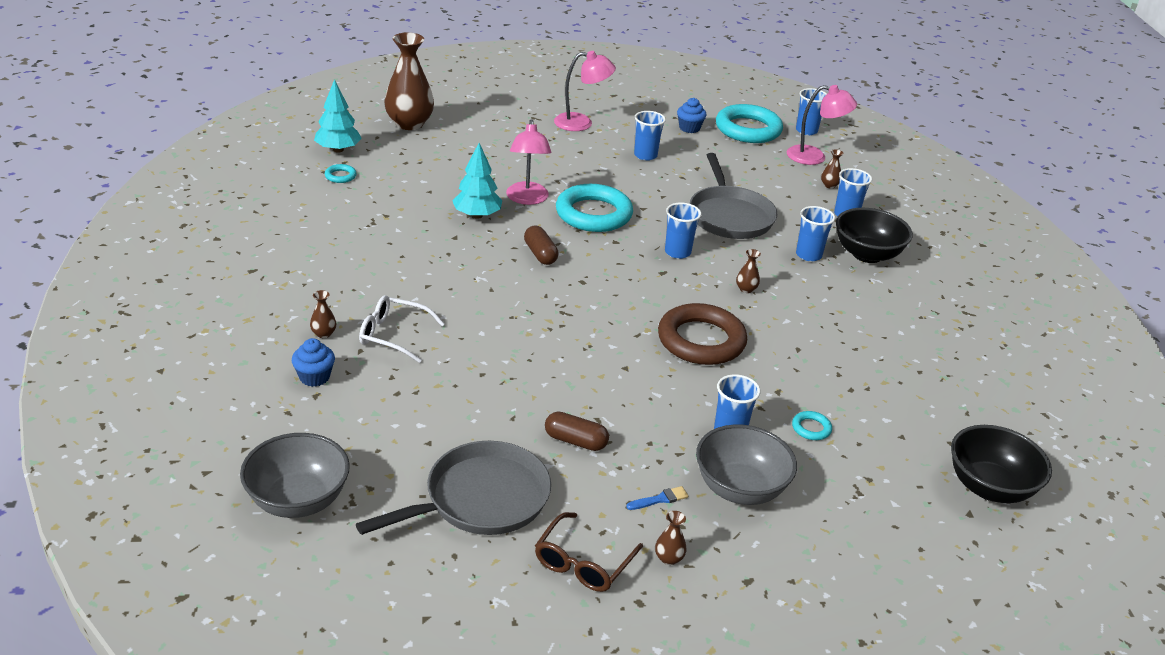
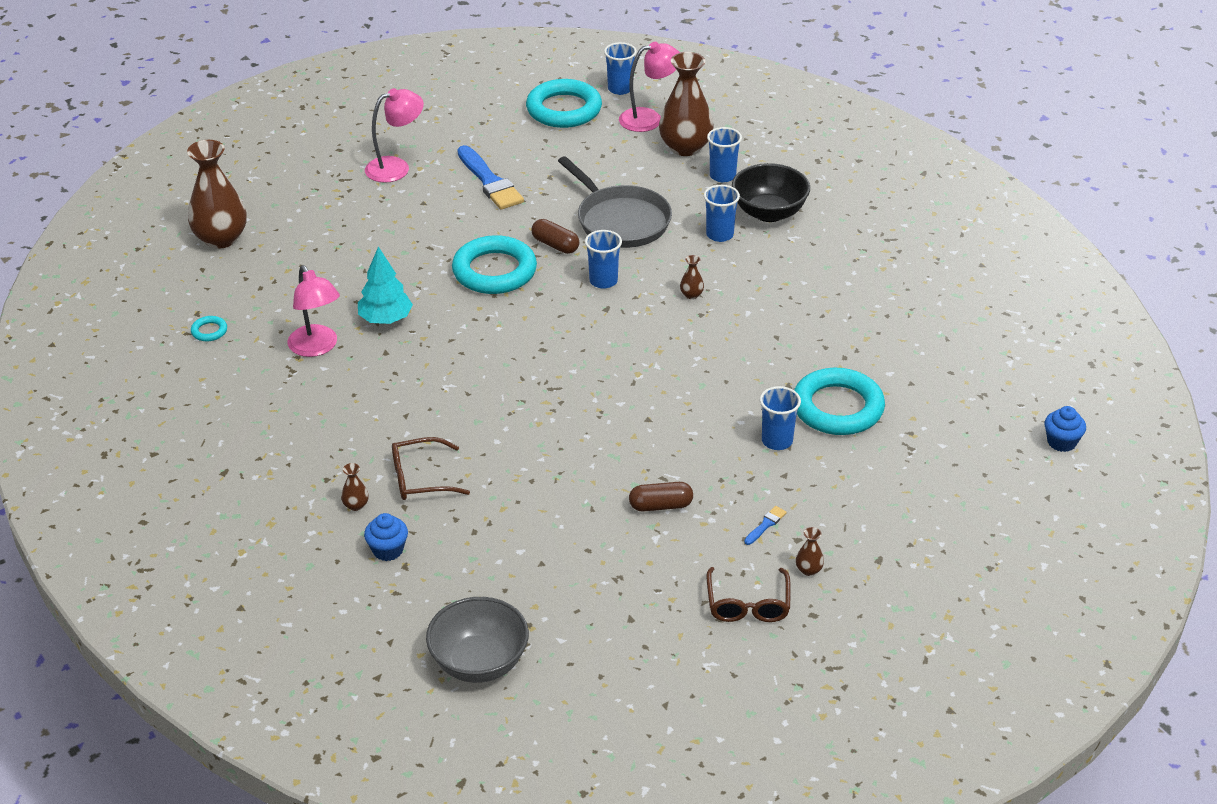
camera: 25 degrees left, 5 degrees up
(338, 150) = (176, 301): turquoise tree -> none
(394, 335) = (421, 478): white glasses -> brown glasses
(480, 499) = (626, 591): grey pan -> none
(527, 199) = (418, 280): pink lamp -> pink lamp (317, 347)
(540, 254) = (481, 336): brown capsule -> brown capsule (555, 245)
(645, 155) = (490, 182): blue cup -> blue brush
(689, 128) = (506, 130): blue cupcake -> blue cupcake (1061, 442)
(701, 340) = (691, 364): brown ring -> none
(740, 489) = (820, 487): grey bowl -> none
(811, 428) = (837, 408): turquoise ring -> turquoise ring, size x2.42
(829, 185) = (685, 147): brown vase -> brown vase, size x2.48
(989, 487) = (1002, 398): black bowl -> none

